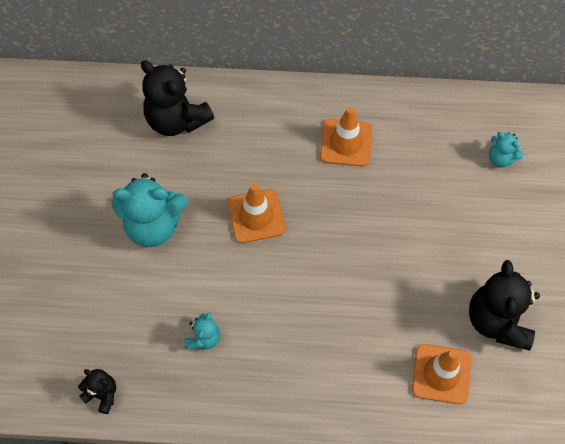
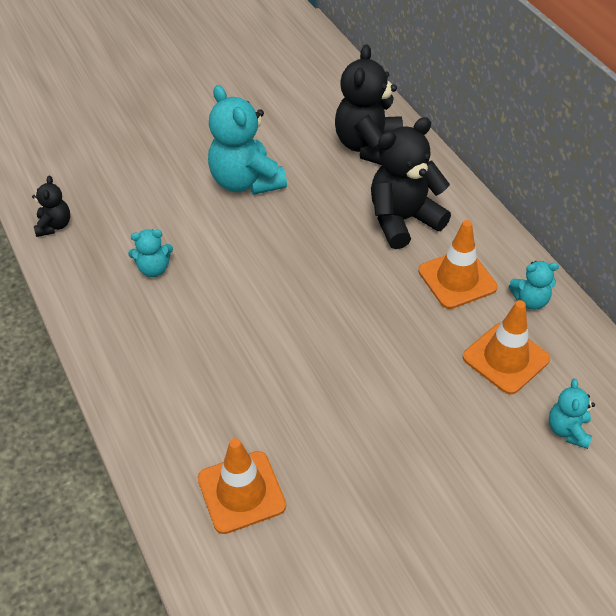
camera: 60 degrees right, 15 degrees down
(256, 216) = (313, 247): orange traffic cone -> orange traffic cone (505, 358)
(391, 112) = (530, 300): none -> turquoise teddy bear
(498, 320) = (349, 522): black teddy bear -> black teddy bear (403, 220)

